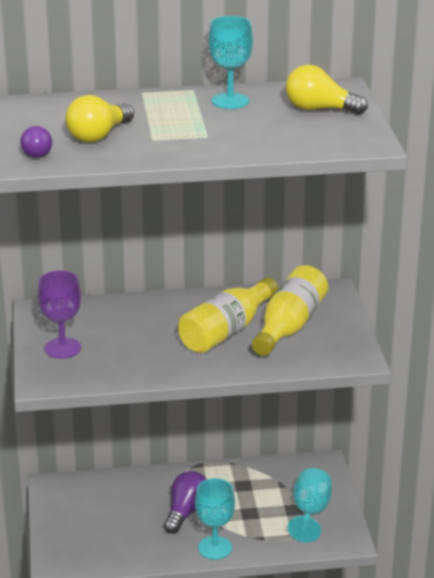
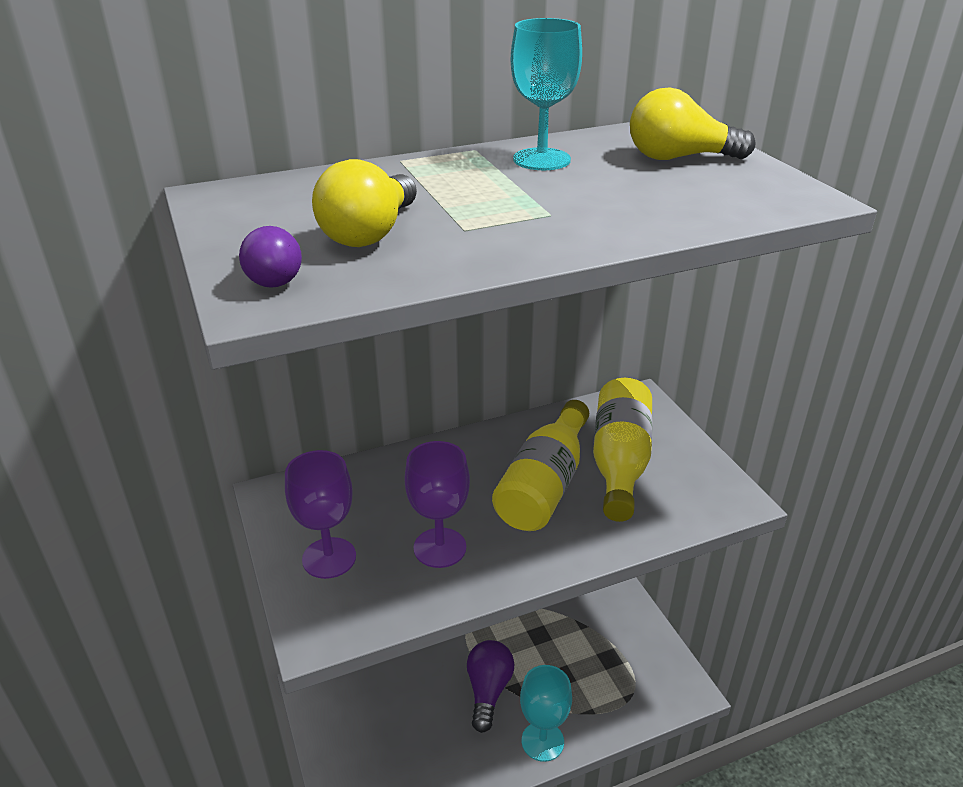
camera: 15 degrees left, 5 degrees up
(136, 354) = (440, 548): none -> purple goblet
(310, 513) = (630, 659): turquoise goblet -> none

